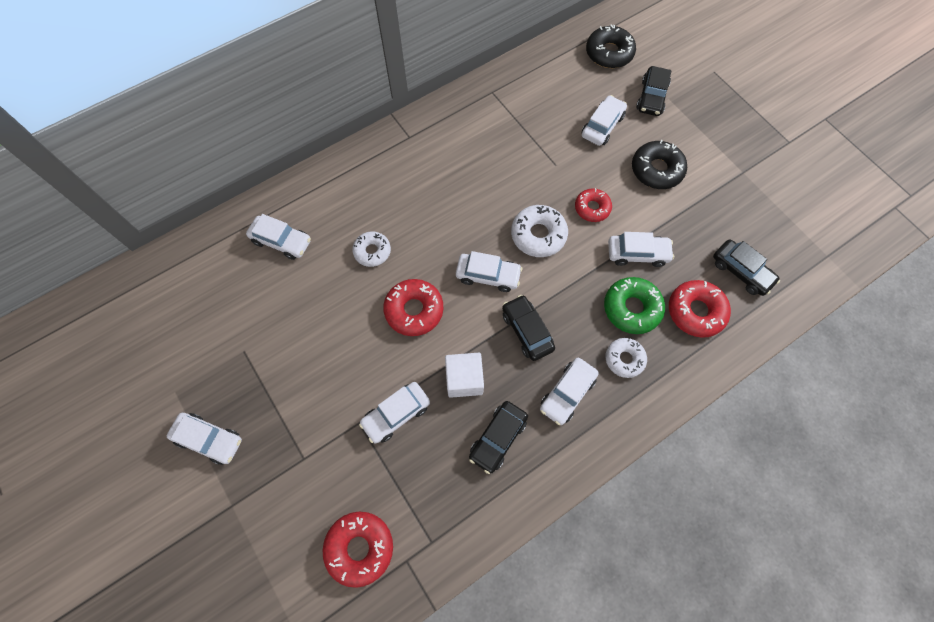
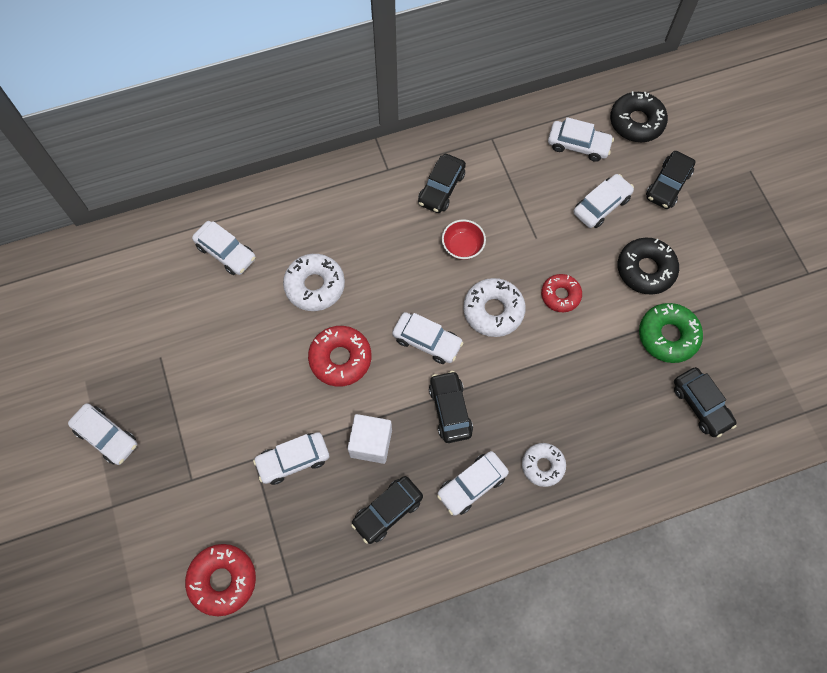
camera: 15 degrees right, 0 degrees up
(372, 251) = (315, 286): white donut -> white donut, size x1.51
(461, 142) = (441, 188): none -> black car
(494, 187) = (462, 246): none -> red bowl
(631, 308) = (568, 414): green donut -> green donut (668, 336)
(637, 253) = (593, 357): white car -> white car (578, 145)
(695, 311) = (636, 435): red donut -> none

